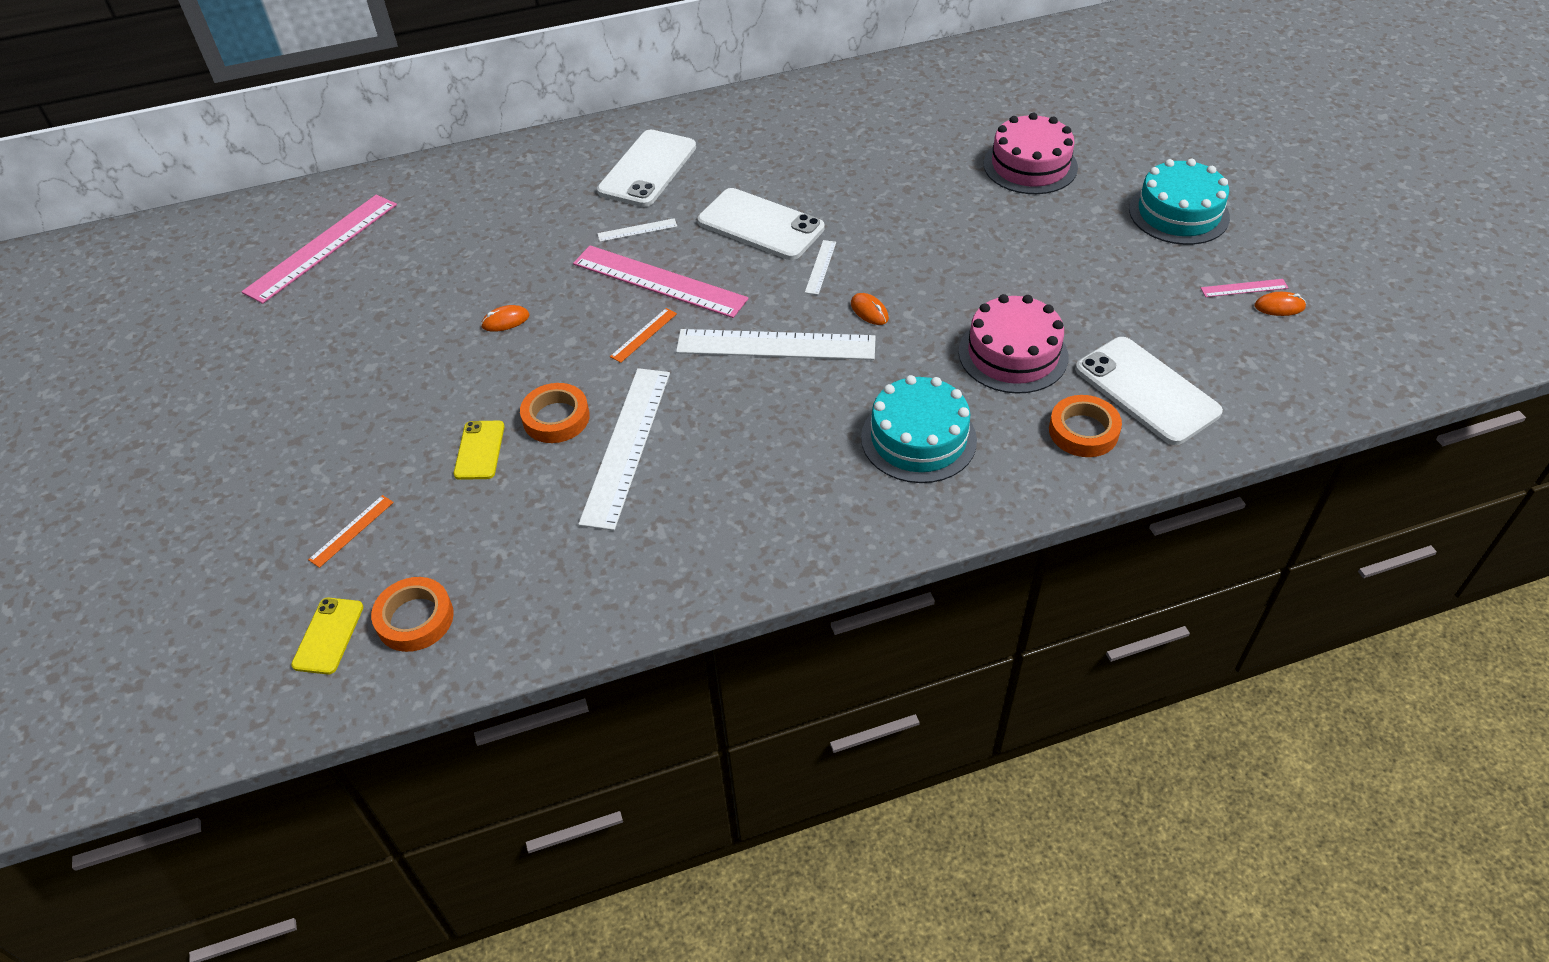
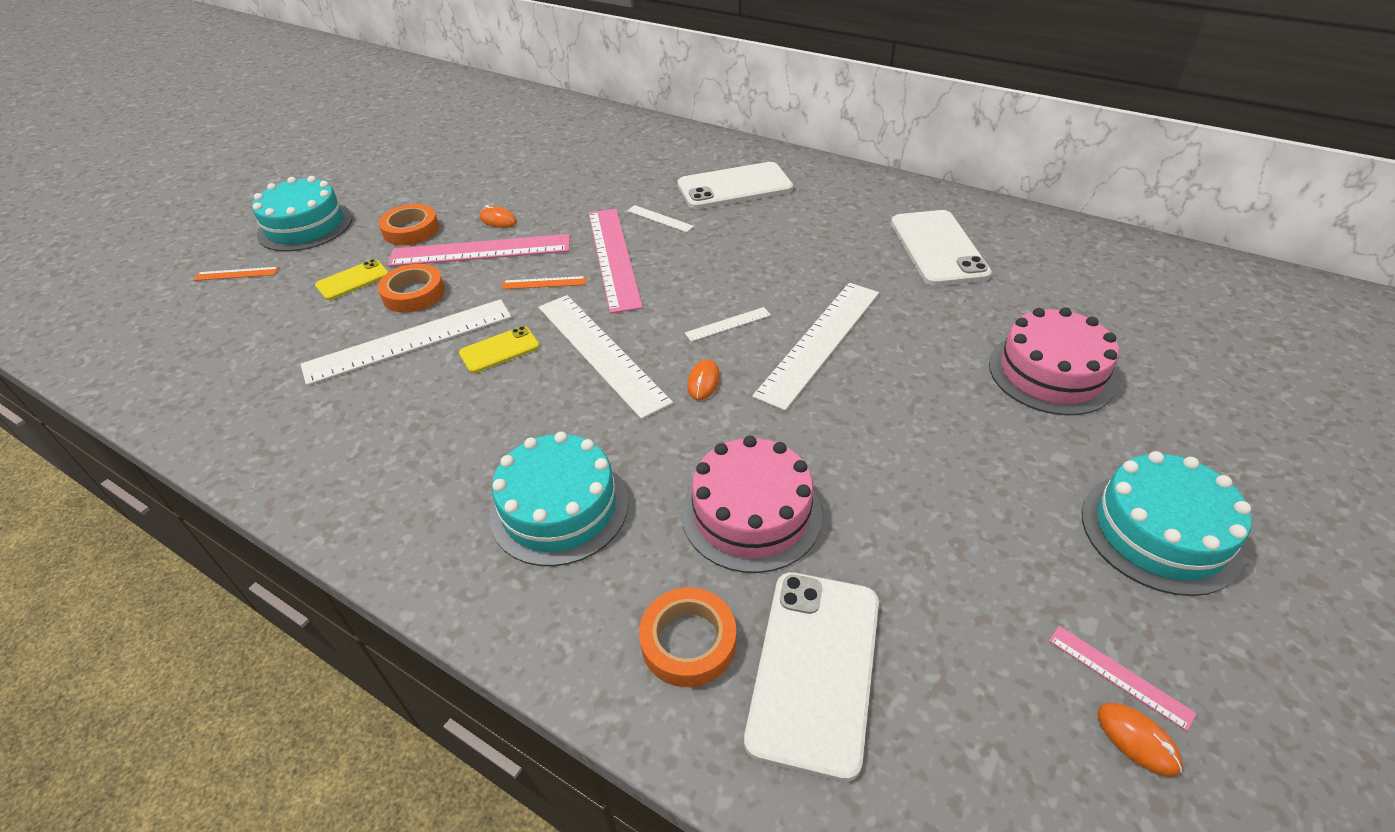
camera: 50 degrees right, 5 degrees down
(322, 247) = (500, 126): pink ruler -> pink ruler (480, 251)
(324, 453) = (305, 226): none -> turquoise cake
(328, 636) = (128, 318): yellow phone -> yellow phone (499, 350)
(415, 619) = (160, 344): orange tape -> orange tape (411, 230)
(760, 225) = (740, 267): white phone -> white phone (938, 248)
(891, 237) = (820, 342): none -> white ruler

